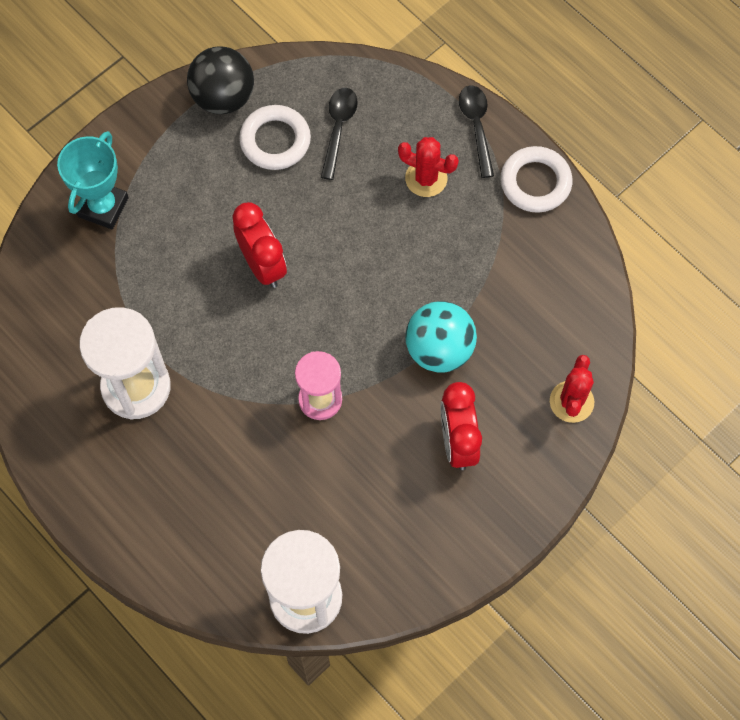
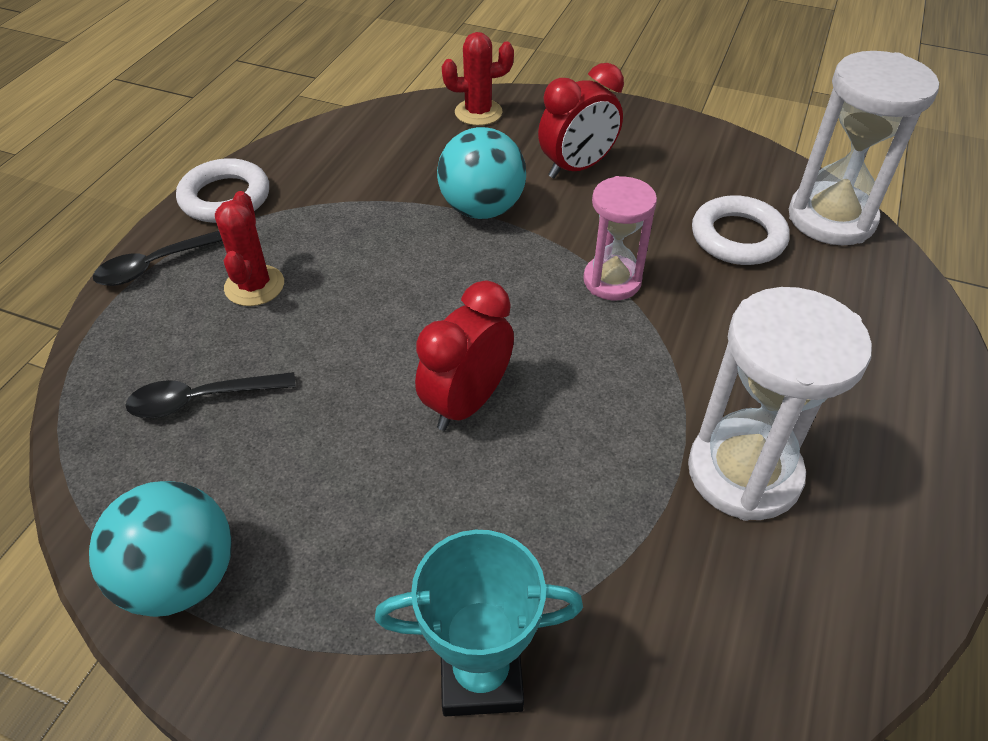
camera: 115 degrees left, 20 degrees down
(223, 97) = (181, 578): black ball -> turquoise ball
(275, 140) = (248, 468): white ring -> white ring (738, 237)

